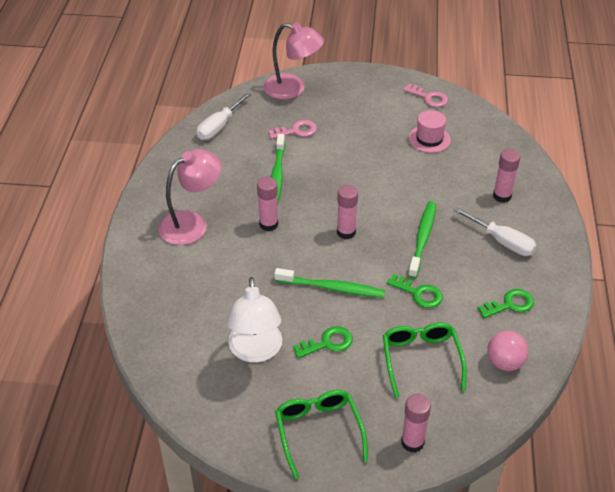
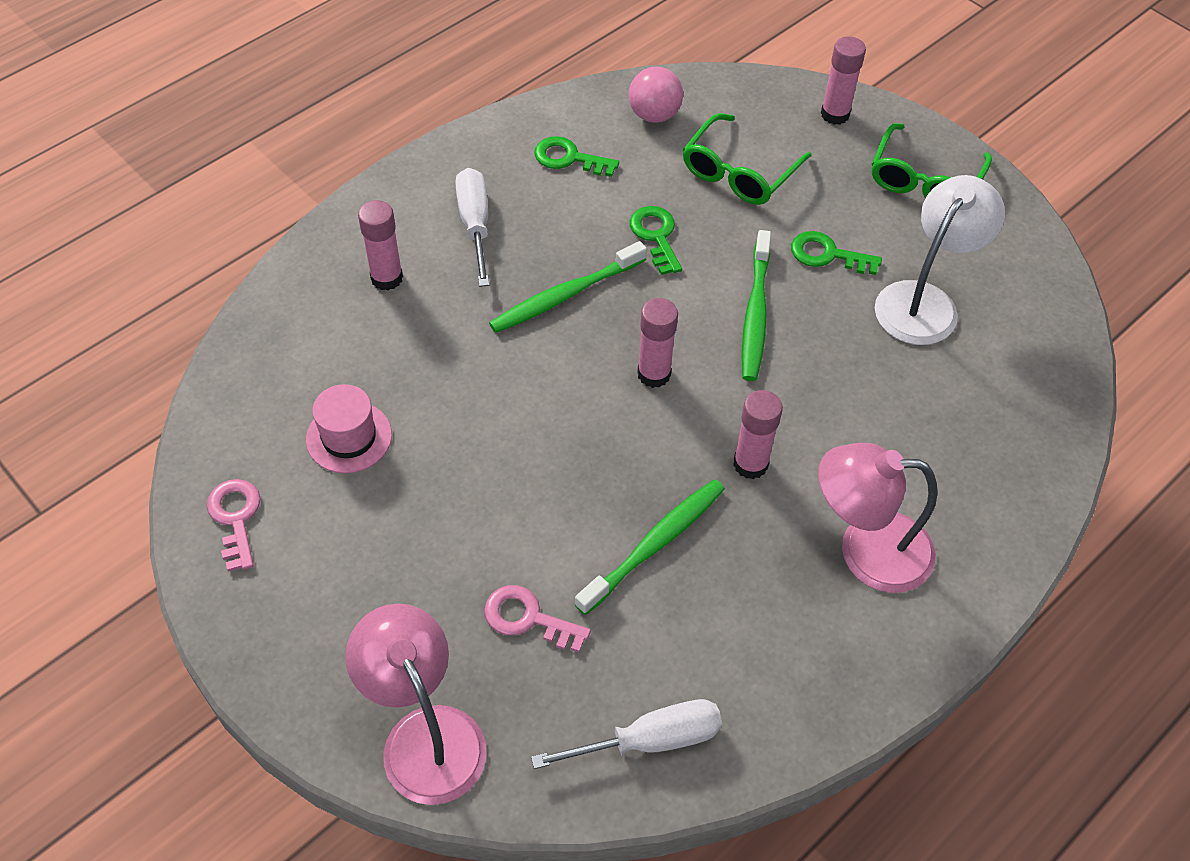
camera: 140 degrees left, 10 degrees up
(331, 288) = (755, 313): green toothbrush -> green toothbrush turned 135 degrees counterclockwise

